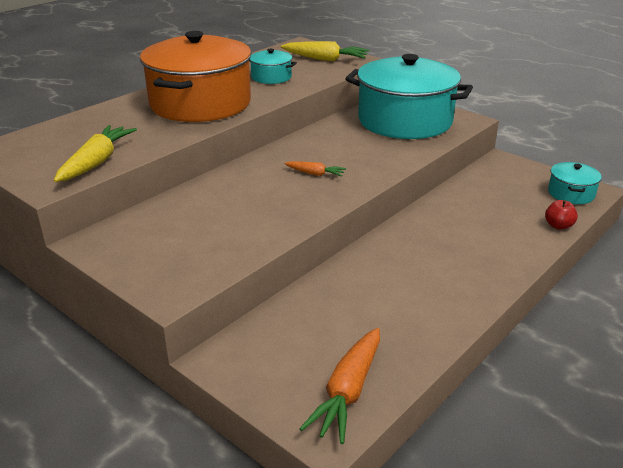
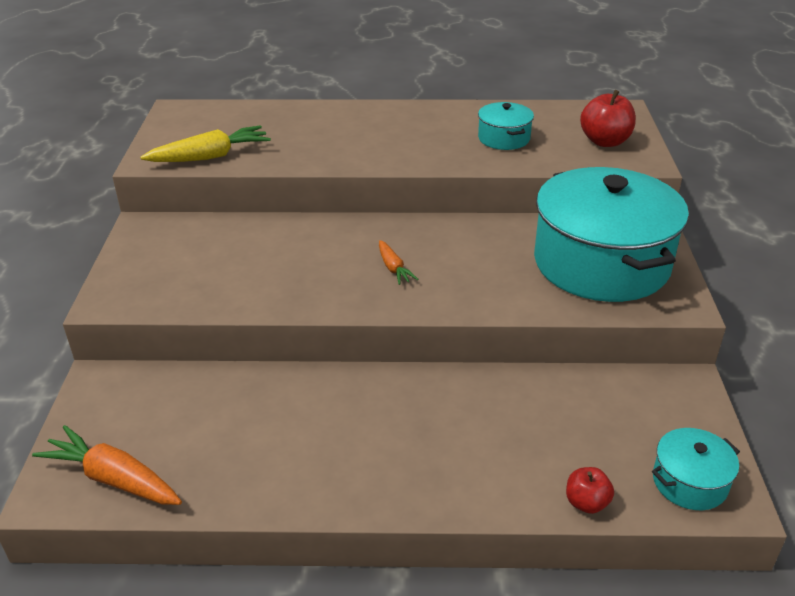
camera: 50 degrees right, 5 degrees up
(200, 103) = (385, 138): orange pot -> none
(325, 59) = (605, 141): yellow carrot -> red apple
(348, 392) = (113, 478): orange carrot -> orange carrot turned 45 degrees clockwise

